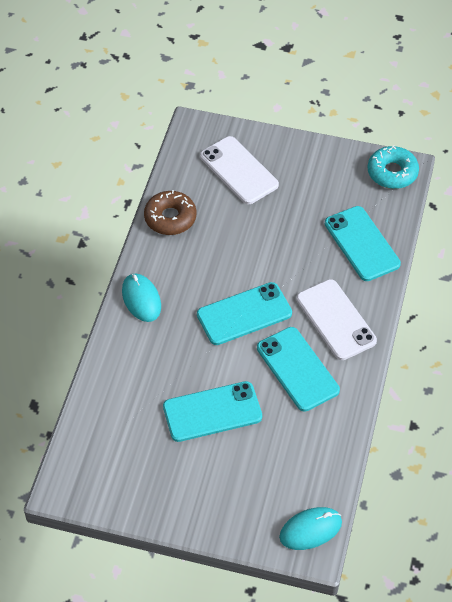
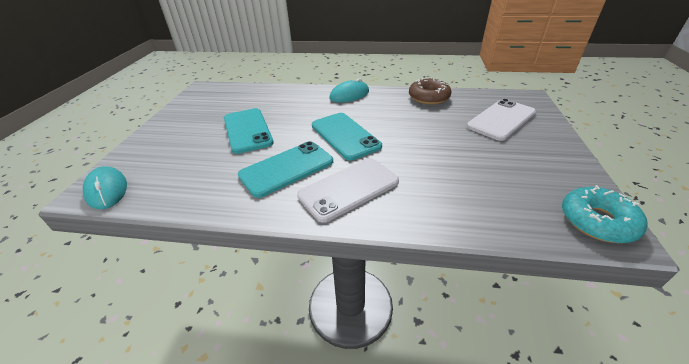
camera: 85 degrees right, 15 degrees down
(362, 244) = (462, 201): turquoise phone -> none

